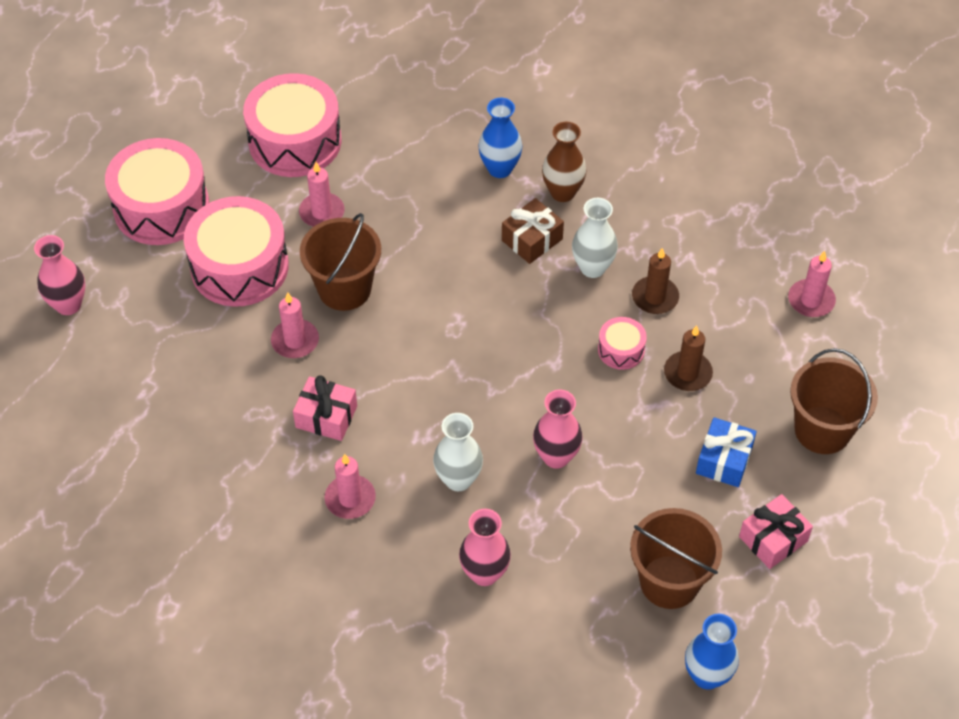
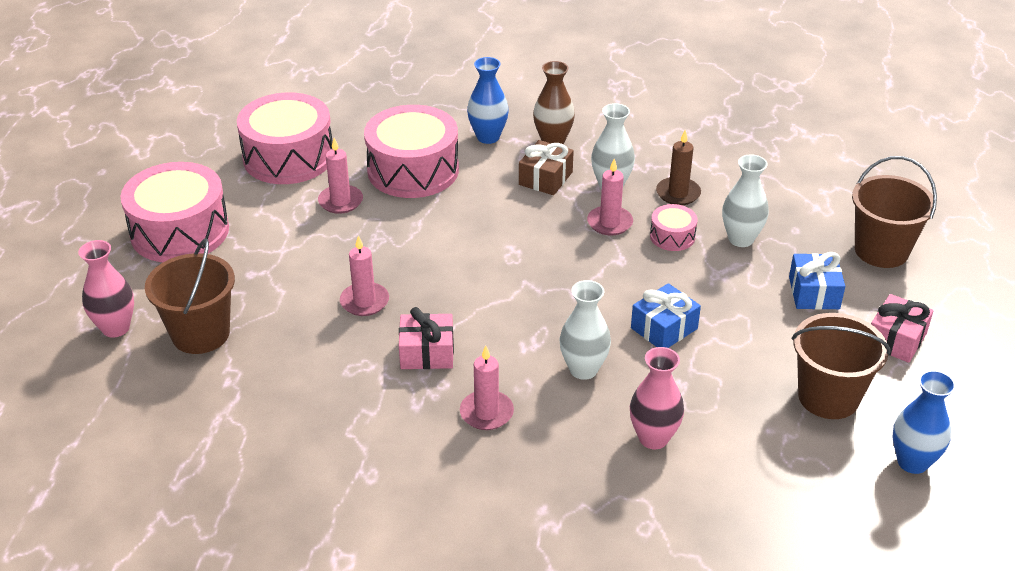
camera: 20 degrees left, 15 degrees down
(239, 266) = (280, 258): pink drum -> pink drum (413, 170)
(344, 289) = (392, 251): brown bucket -> brown bucket (200, 334)
(556, 457) = (664, 328): pink vase -> blue gift
(687, 373) = (741, 239): brown candle -> white vase
(811, 300) = (809, 166): pink candle -> pink candle (609, 223)

